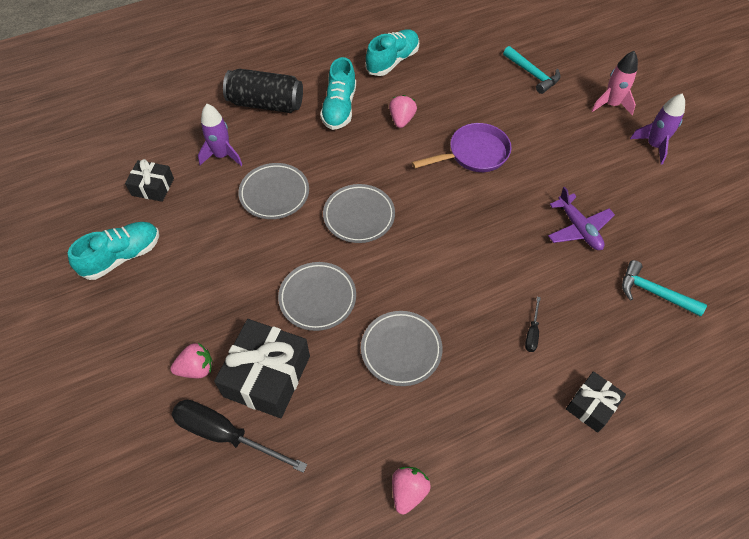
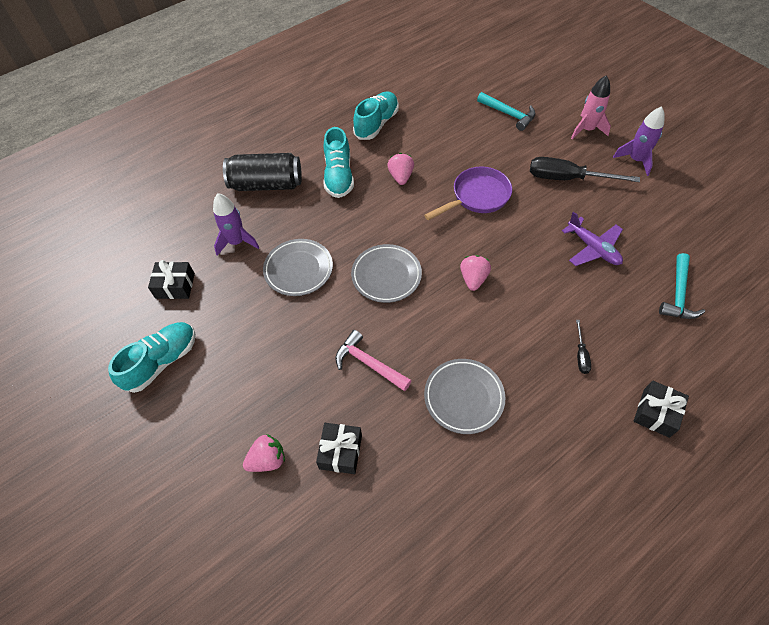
camera: 10 degrees left, 0 degrees up
(225, 434) = (315, 521): black screwdriver -> black screwdriver (567, 178)
(267, 376) = (340, 452): black gift -> black gift, size x0.57
(317, 298) = (369, 363): grey plate -> pink hammer
(408, 492) = (511, 537): pink strawberry -> pink strawberry (473, 279)
(654, 292) = (678, 294): turquoise hammer -> turquoise hammer turned 90 degrees counterclockwise

